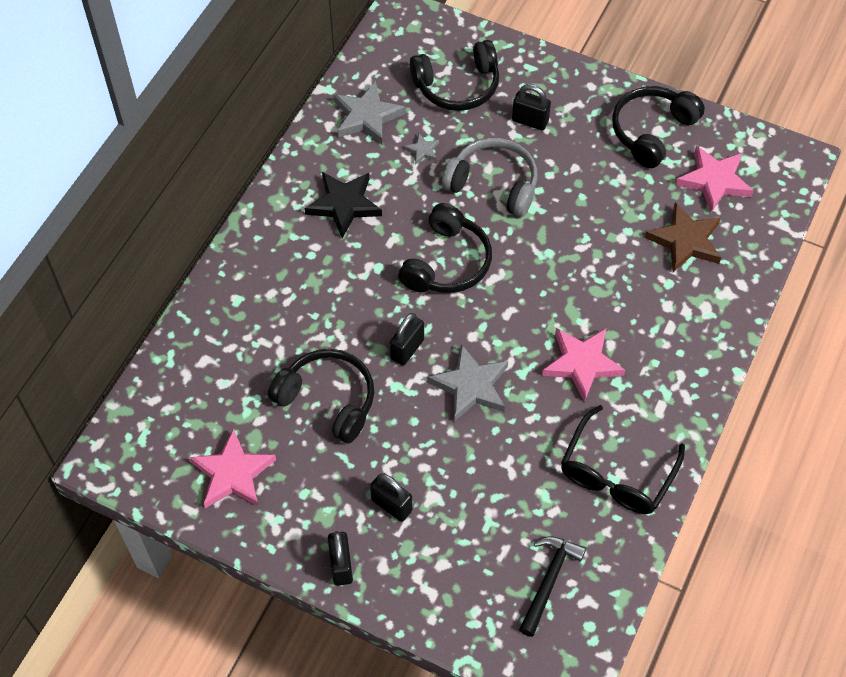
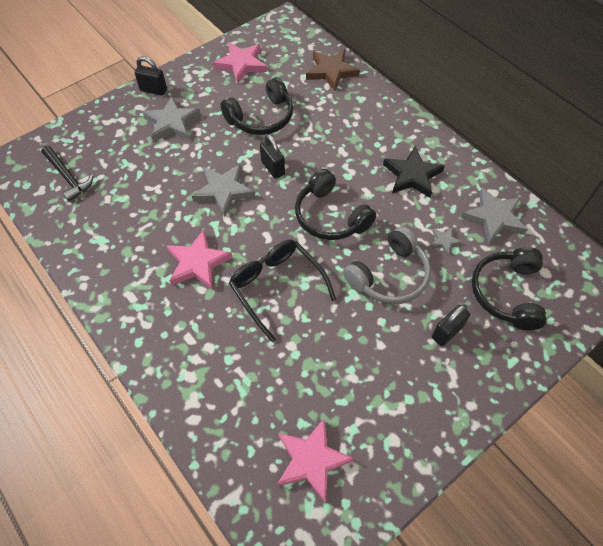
camera: 115 degrees right, 0 degrees up
(391, 505) = (172, 123): black padlock -> grey star
(616, 473) = (104, 245): black glasses -> black glasses (277, 287)
(652, 131) = (394, 433): black headphones -> none
(685, 241) = (261, 396): brown star -> brown star (331, 71)

